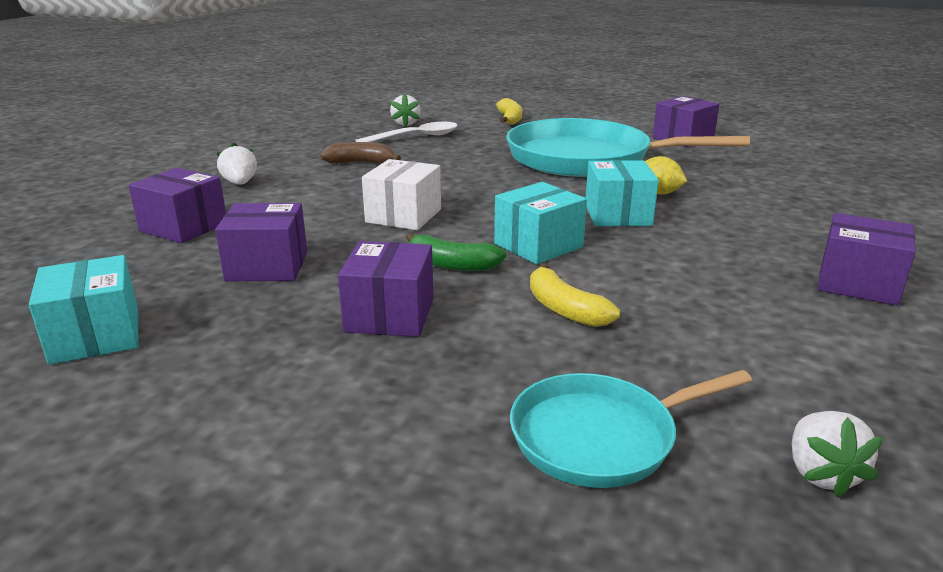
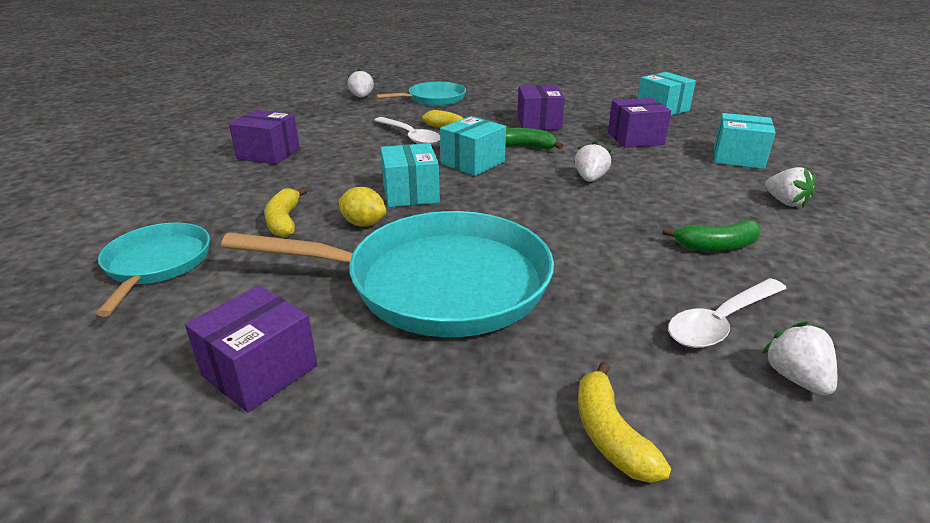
camera: 170 degrees right, 5 degrees up
(183, 227) = (738, 157): purple box -> turquoise box
(360, 163) = (716, 246): brown banana -> green banana
(403, 216) = (590, 179): white box -> white strawberry
(637, 300) = (410, 137): none -> white spoon
(739, 200) = (284, 221): none -> yellow banana
(817, 179) = (157, 264): none -> turquoise pan

